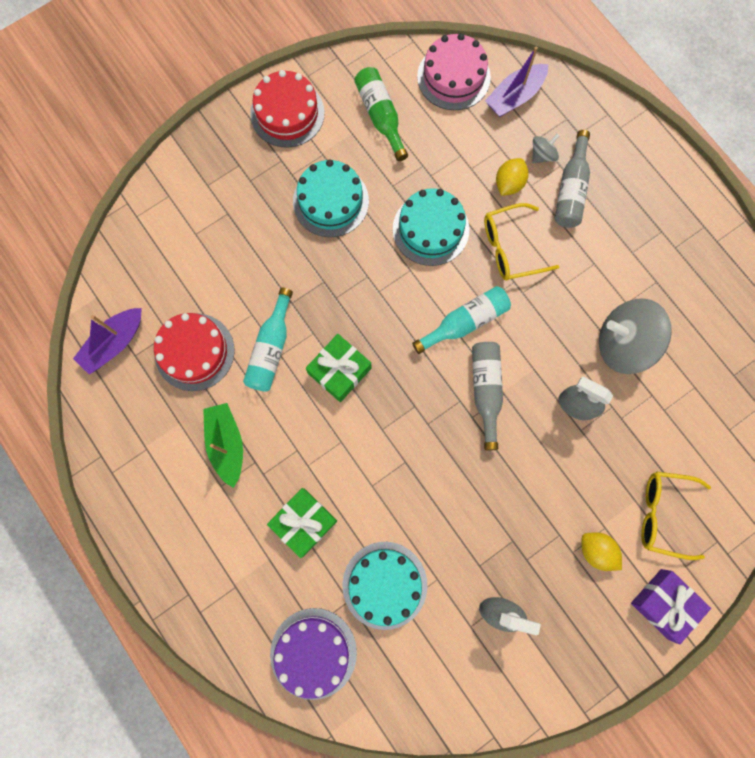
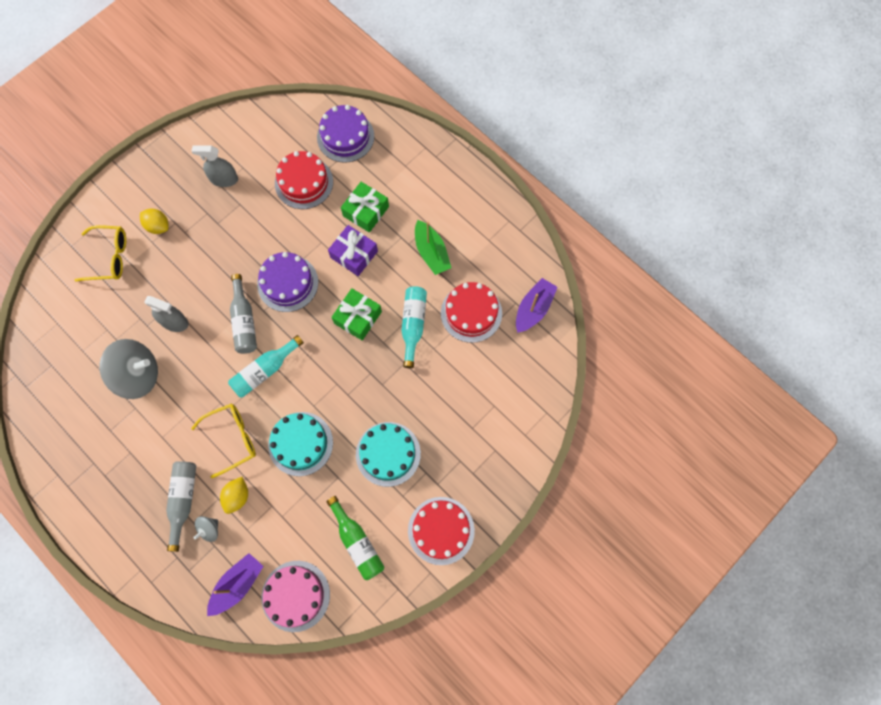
camera: 170 degrees right, 5 degrees down
(384, 585) = (304, 182): turquoise cake -> red cake
(424, 434) = (288, 283): none -> purple cake
(664, 604) = (110, 201): purple gift -> purple gift (354, 254)

